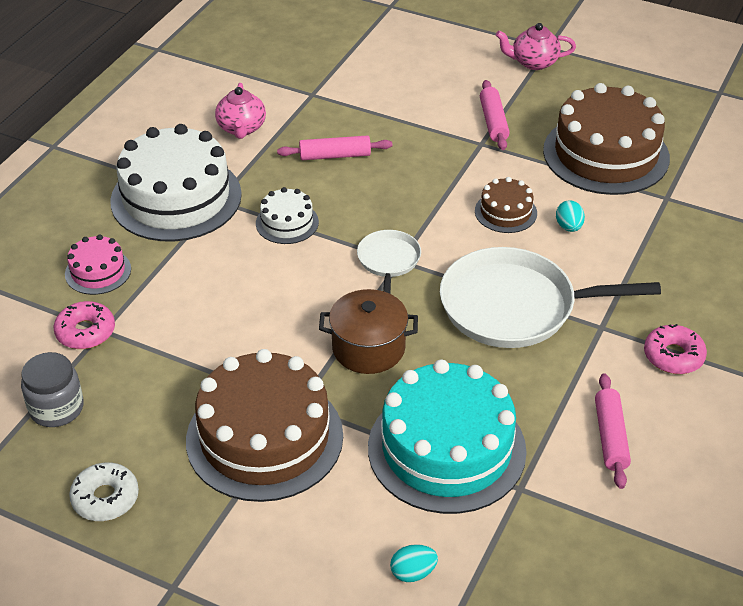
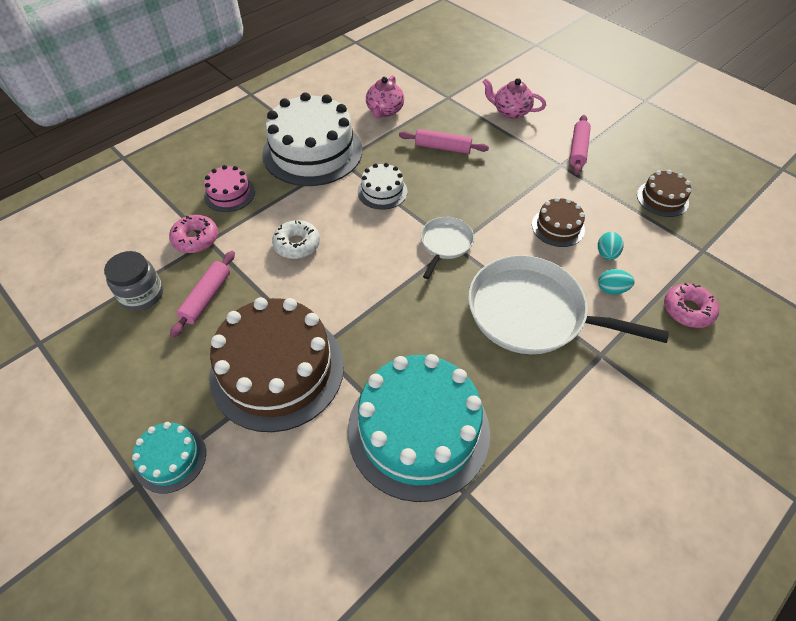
camera: 20 degrees right, 10 degrees up
(105, 498) = (133, 384): white donut -> white donut (297, 244)
(194, 553) = (171, 458): none -> turquoise cake
(368, 348) = (395, 315): brown pot -> none
(413, 573) = (335, 547): turquoise egg -> turquoise egg (611, 289)
(533, 62) = (629, 110): pink teapot -> pink teapot (510, 112)
(606, 154) = (662, 198): brown cake -> brown cake, size x0.47
(610, 437) = (569, 468): pink rolling pin -> pink rolling pin (206, 297)
(673, 356) = (658, 404): pink donut -> pink donut (687, 310)

